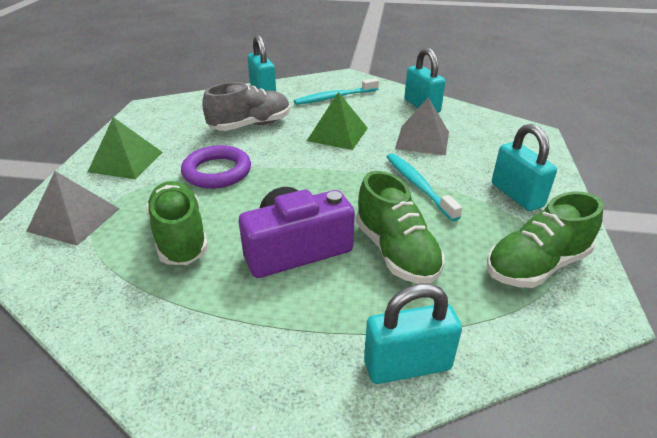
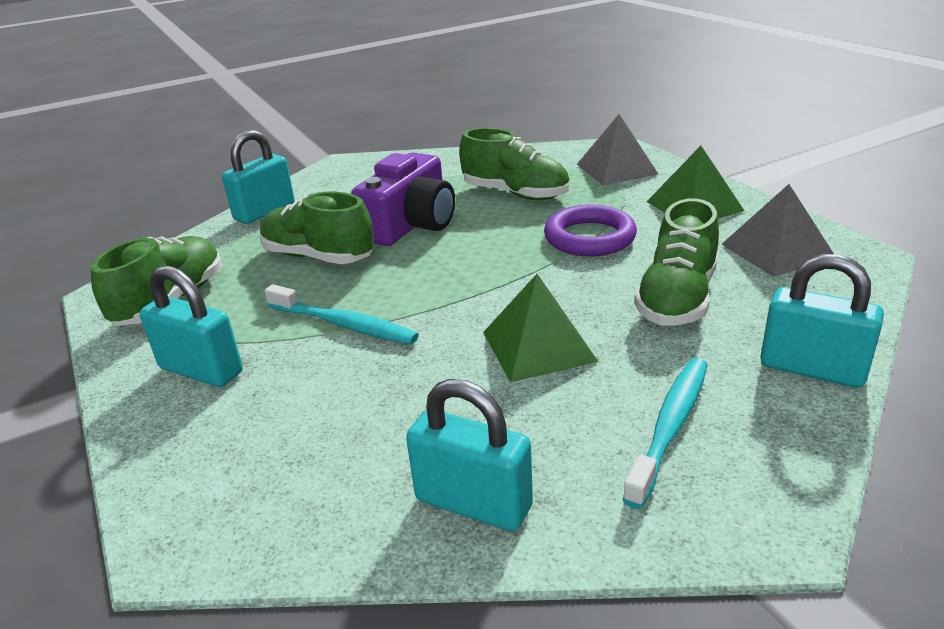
camera: 145 degrees right, 5 degrees down
(250, 125) = (677, 299): grey shoe -> green shoe
(422, 140) = (395, 402): grey pyramid -> grey pyramid (777, 250)

